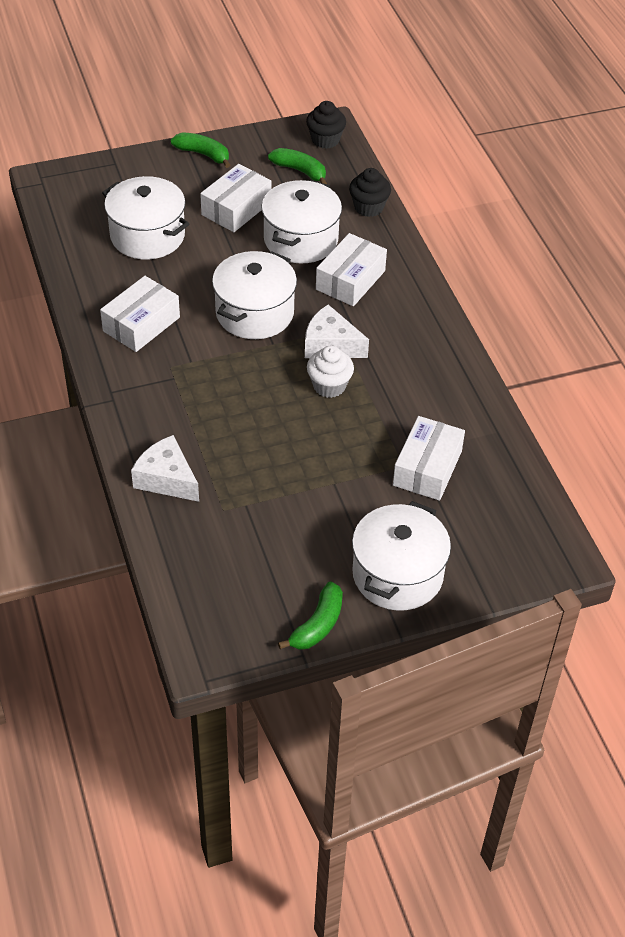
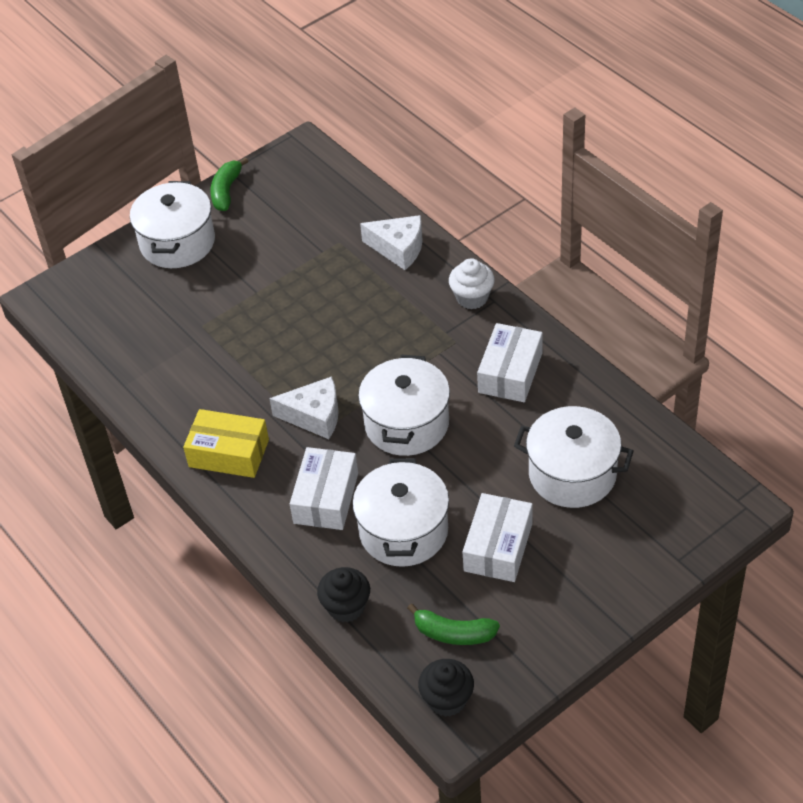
camera: 165 degrees right, 0 degrees up
(203, 154) = (584, 614): green banana -> none
(329, 386) = (297, 374): white cupcake -> white cupcake (472, 298)
(418, 339) = (229, 453): none -> yellow box
(427, 468) = (179, 331): white box -> none

